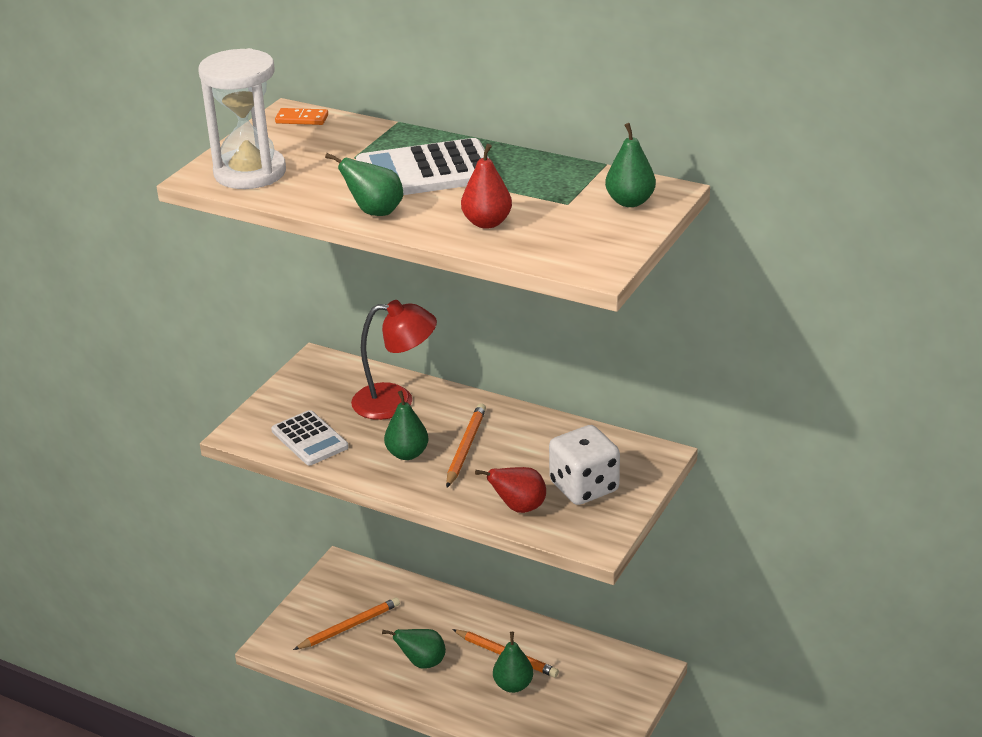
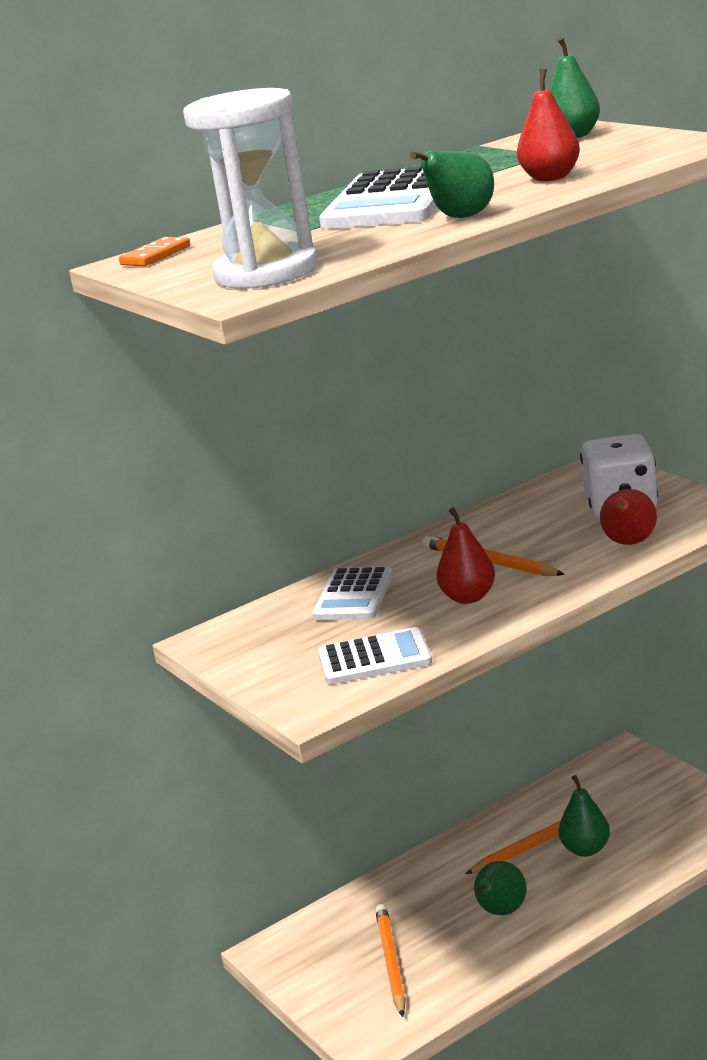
camera: 60 degrees left, 10 degrees down
(396, 402) = (353, 595): red lamp -> white calculator
(407, 454) = (468, 597): green pear -> red pear

